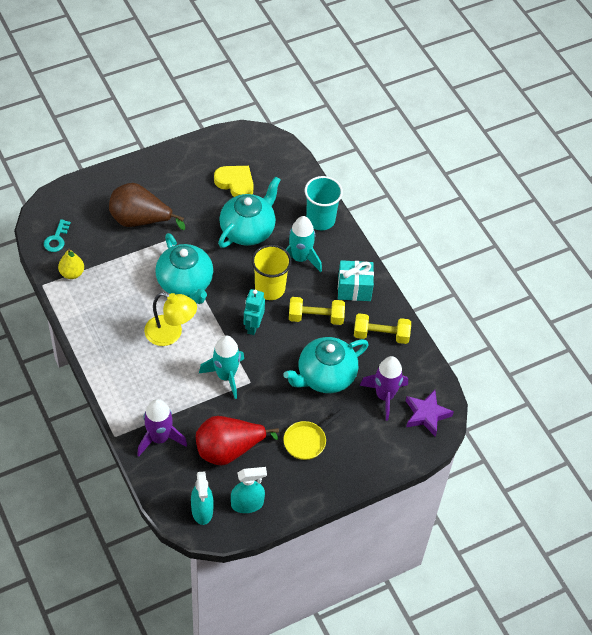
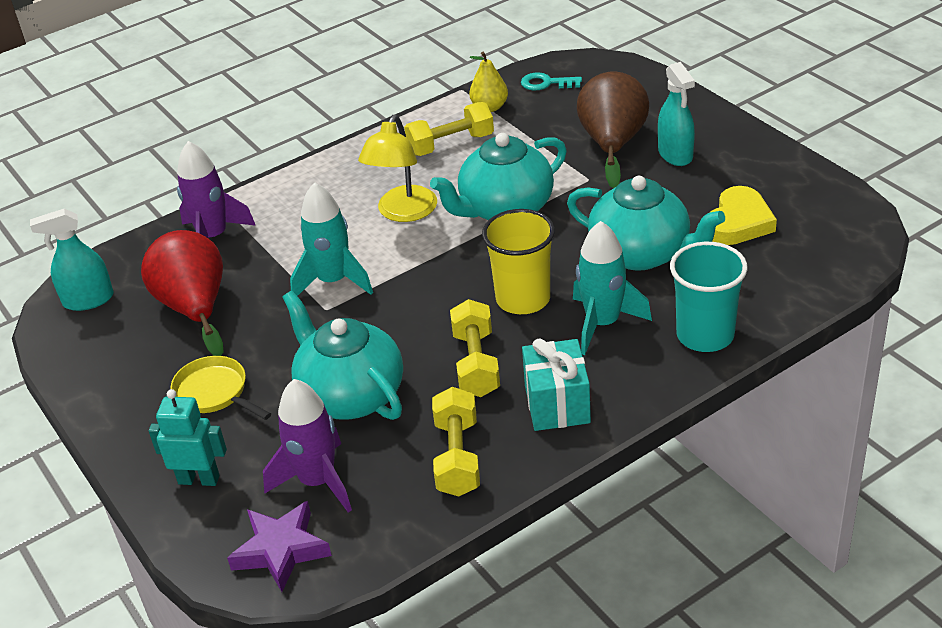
camera: 90 degrees right, 15 degrees down
(106, 300) = (451, 144): none -> yellow dumbbell
(247, 504) = (96, 344): turquoise spray bottle -> turquoise spray bottle (675, 154)
(253, 326) = (438, 293): turquoise robot -> turquoise robot (199, 479)

